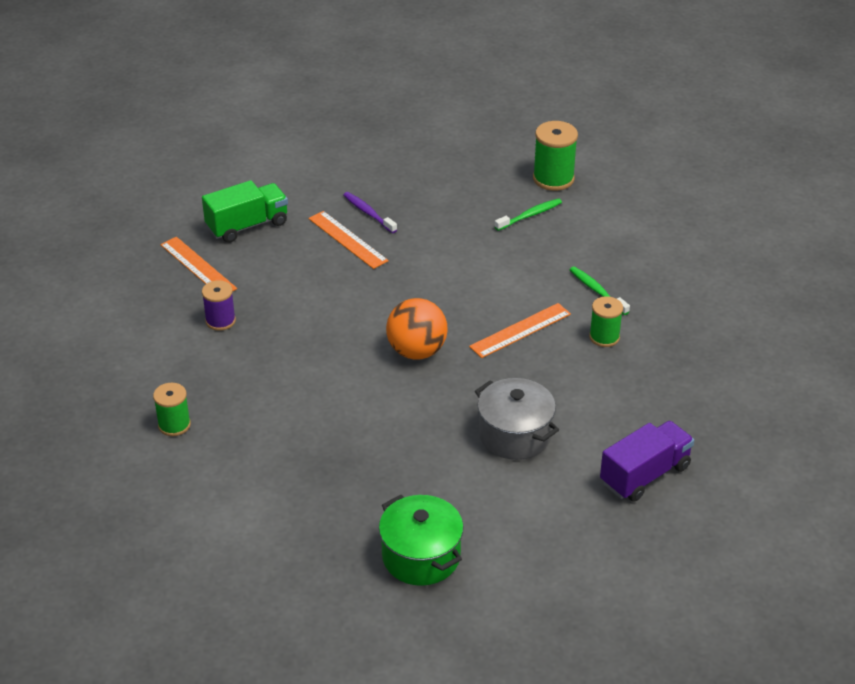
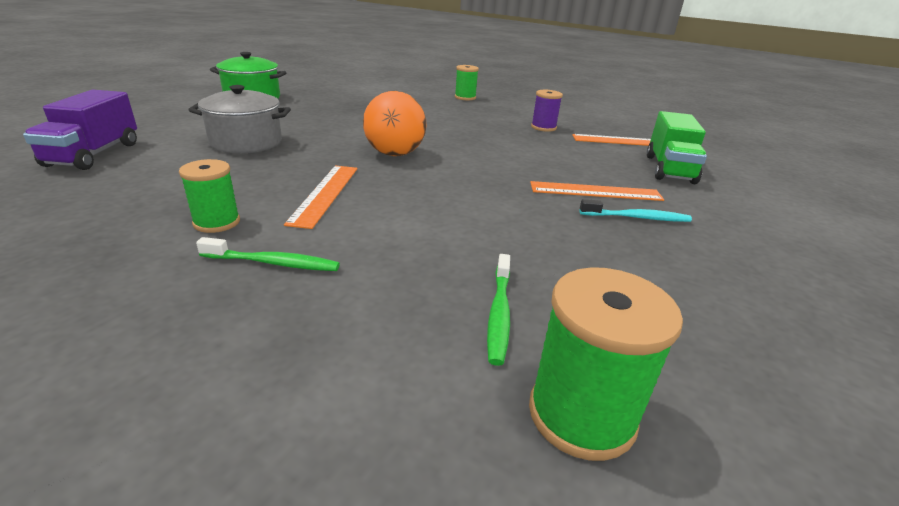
camera: 130 degrees right, 10 degrees down
(368, 213) = (636, 218): purple toothbrush -> turquoise toothbrush

